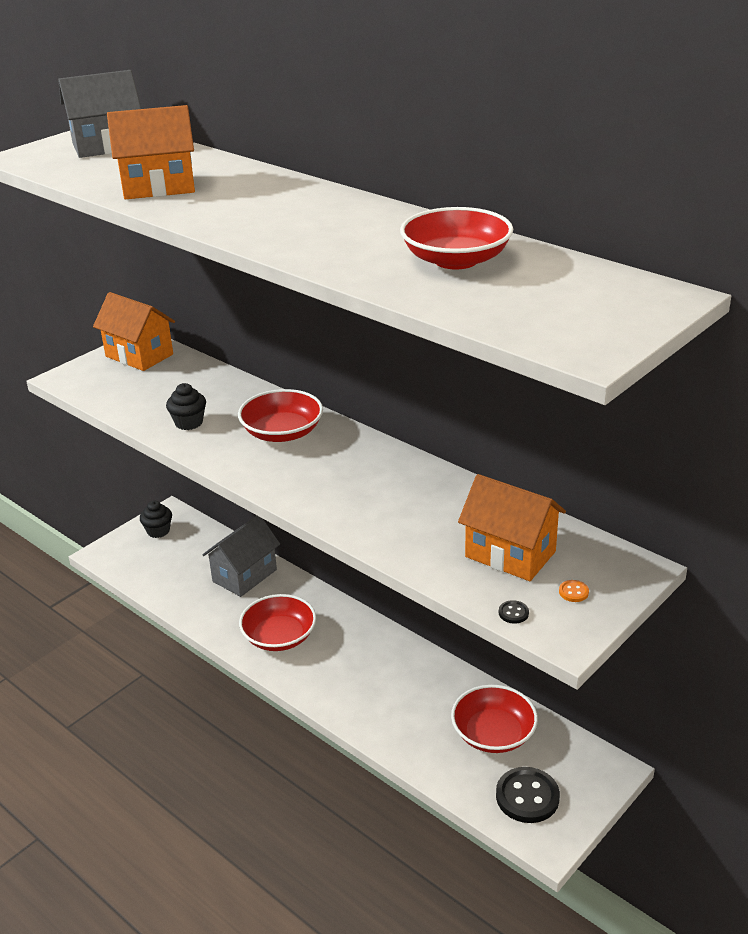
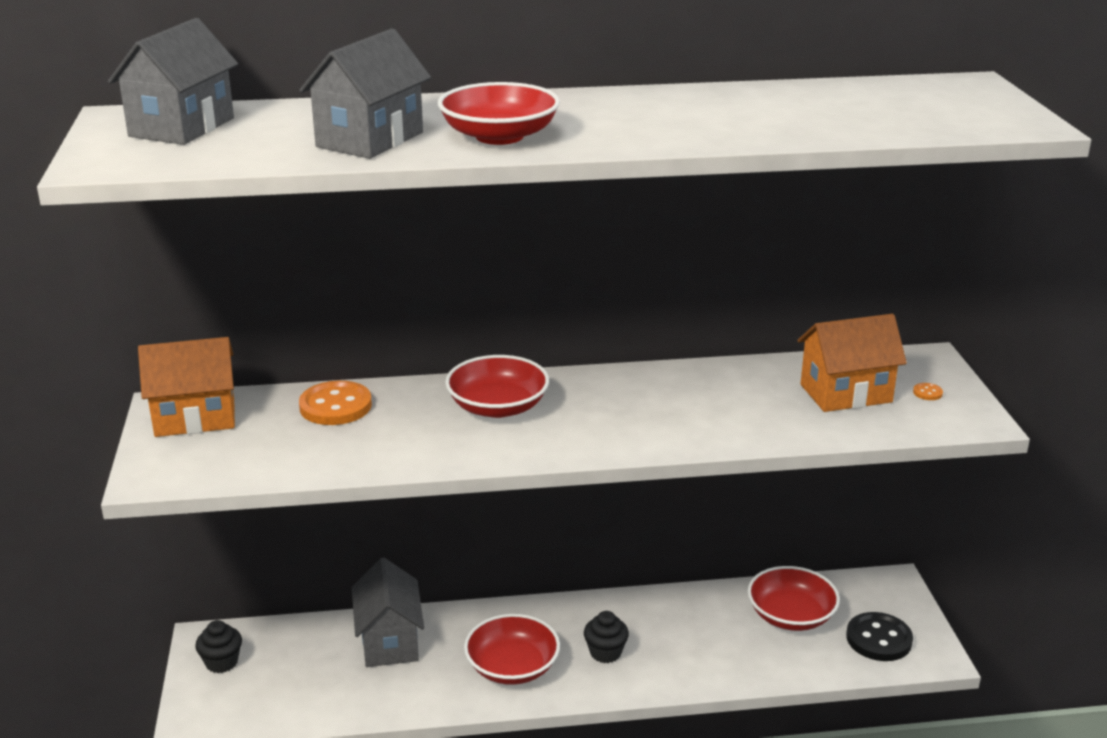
camera: 50 degrees left, 5 degrees down
(158, 187) = (370, 140): orange house -> grey house
(189, 423) = (390, 444): black cupcake -> black cupcake (605, 652)
(208, 384) = (335, 406): none -> orange button
(456, 260) = (791, 106): red bowl -> red bowl (499, 136)
(513, 613) = (924, 426): black button -> none

